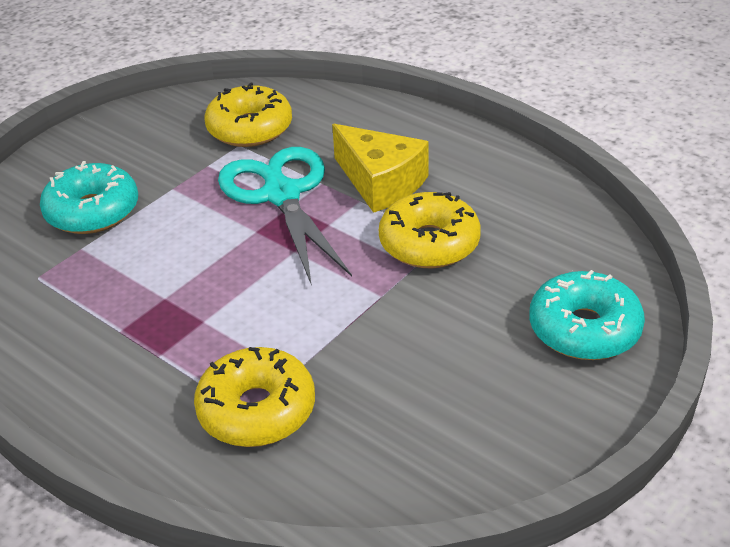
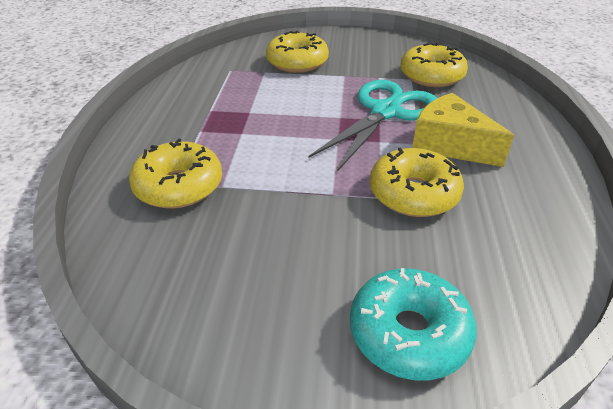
camera: 55 degrees right, 0 degrees up
(92, 211) = (297, 62): turquoise donut -> yellow donut
(381, 183) = (450, 145): yellow cheese -> yellow cheese turned 120 degrees clockwise

